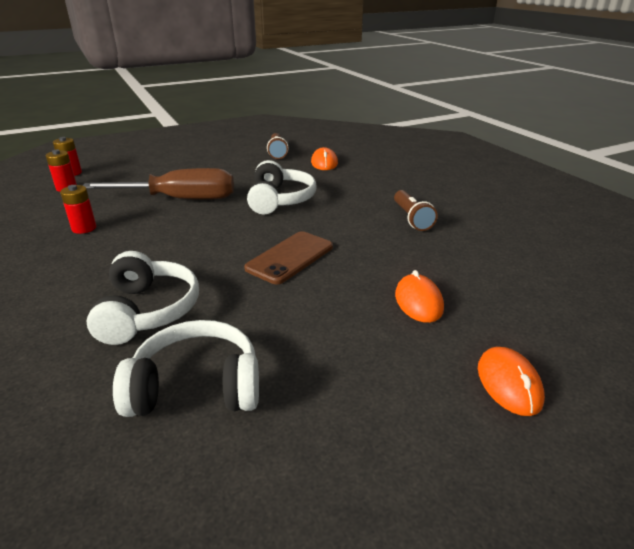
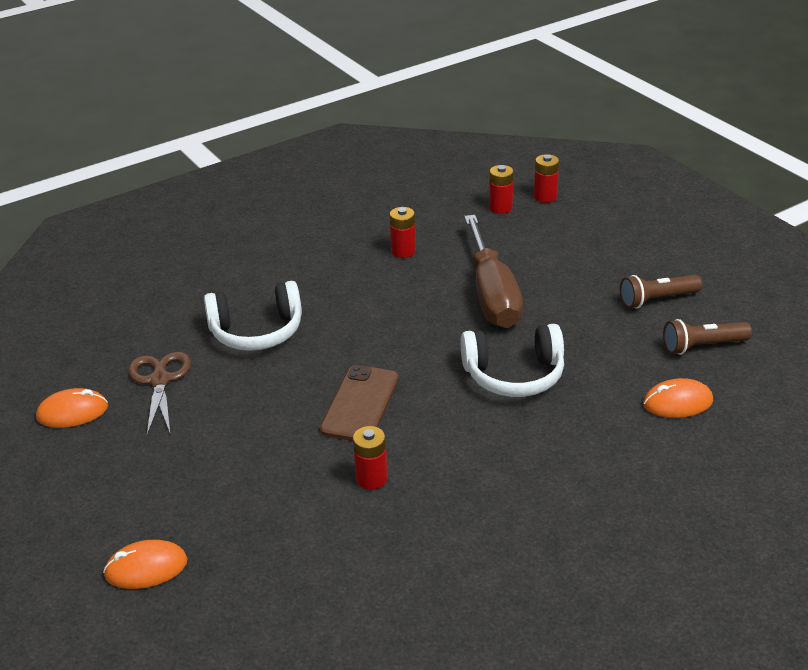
camera: 85 degrees right, 5 degrees up
(196, 386) = (160, 380): white headphones -> brown scissors
(290, 257) = (360, 404): brown phone -> brown phone turned 75 degrees clockwise
(382, 256) = (371, 478): none -> red battery
(411, 218) = (486, 507): brown flashlight -> brown flashlight (657, 300)
(418, 301) = (276, 509): orange mouse -> orange mouse (72, 412)

